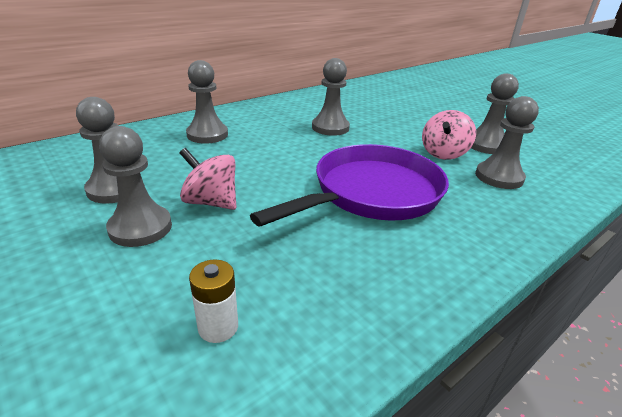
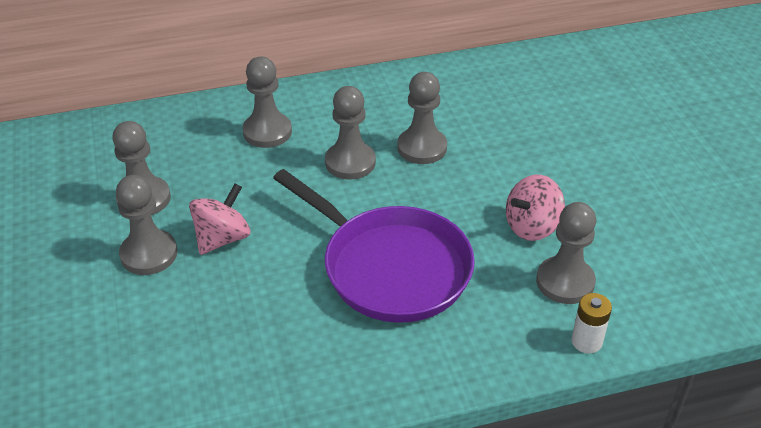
camera: 25 degrees right, 10 degrees up
(211, 202) = (222, 238): pink spinning top -> pink spinning top turned 75 degrees clockwise
(218, 327) = (167, 368): white battery -> white battery (586, 341)
(371, 193) = (390, 267): purple pan -> purple pan turned 60 degrees clockwise
(486, 145) = (606, 225): grey pawn -> grey pawn (350, 162)

